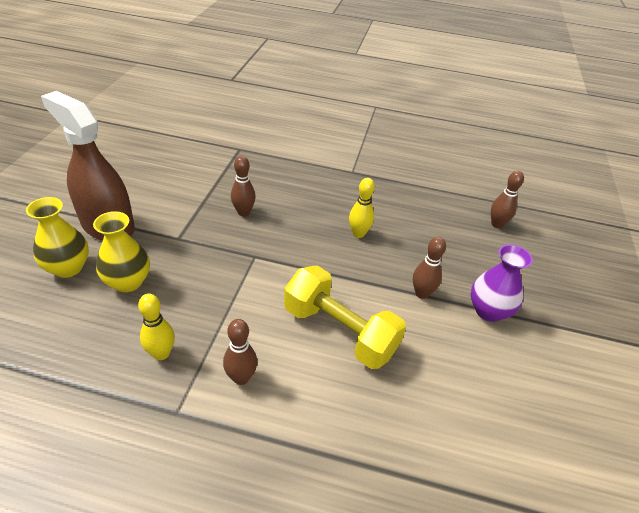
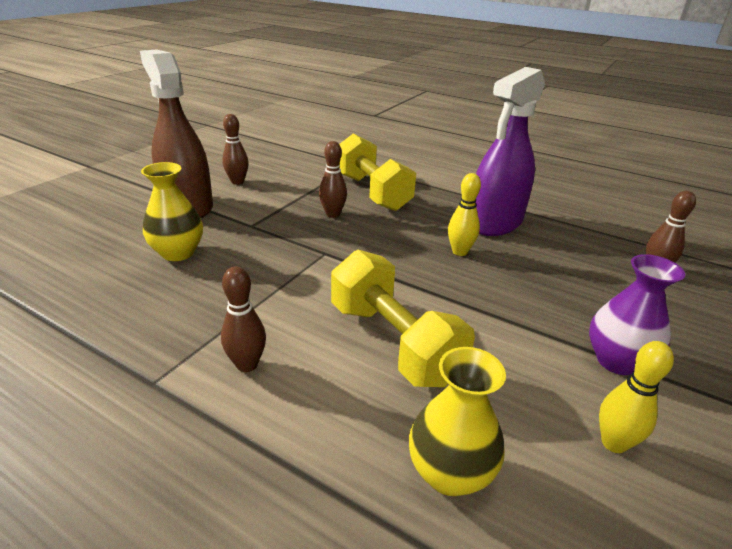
camera: 20 degrees right, 10 degrees down
(68, 268) = (128, 232): yellow vase -> yellow vase (449, 473)
(161, 353) = (172, 321): yellow bowling pin -> yellow bowling pin (613, 443)
(266, 180) = (372, 192): none -> yellow dumbbell
(376, 198) = (495, 223): none -> purple spray bottle
(421, 293) = (522, 323): brown bowling pin -> brown bowling pin (237, 182)

